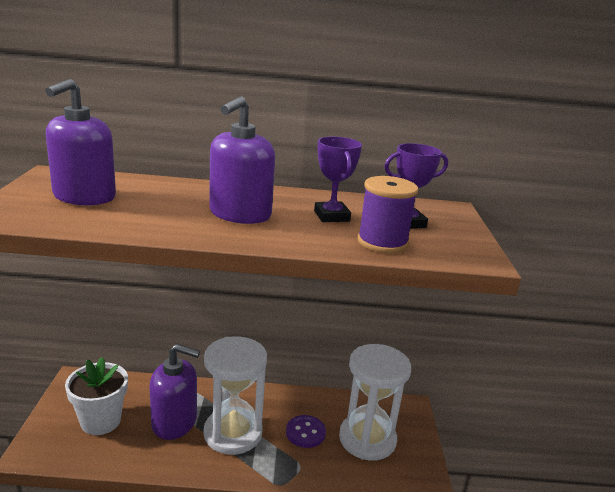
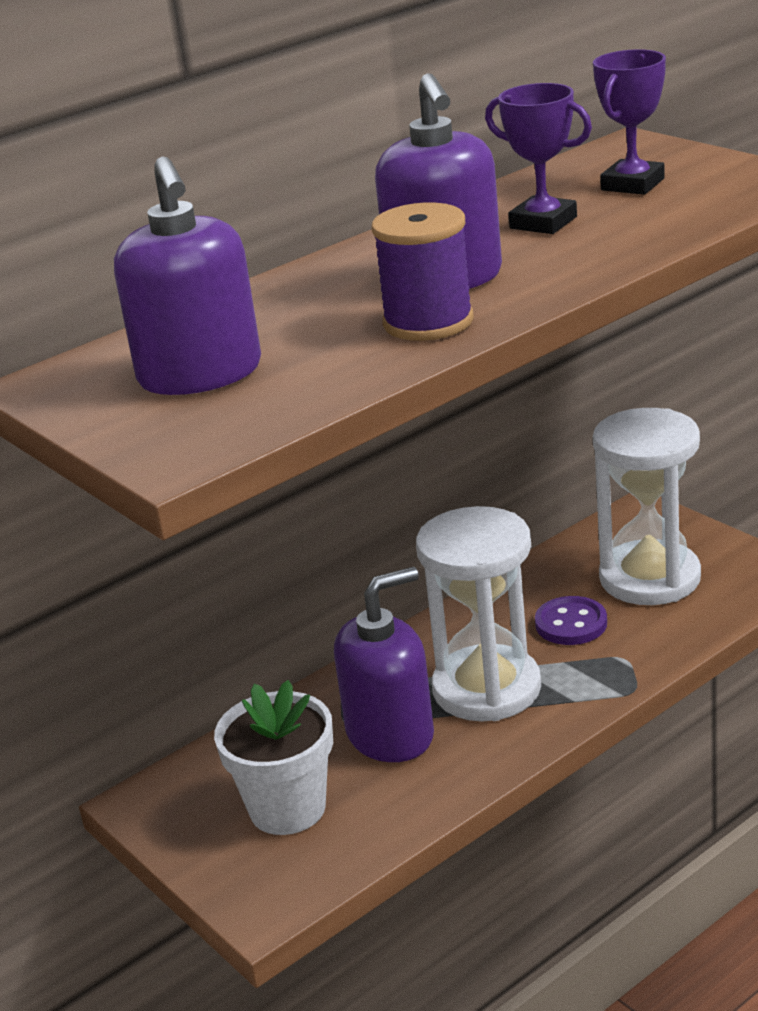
camera: 35 degrees left, 5 degrees up
(382, 242) = (665, 217): purple spool -> purple spool (428, 322)

